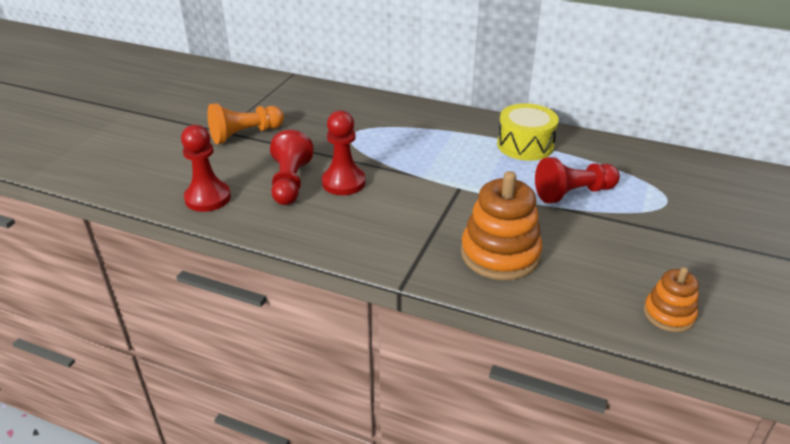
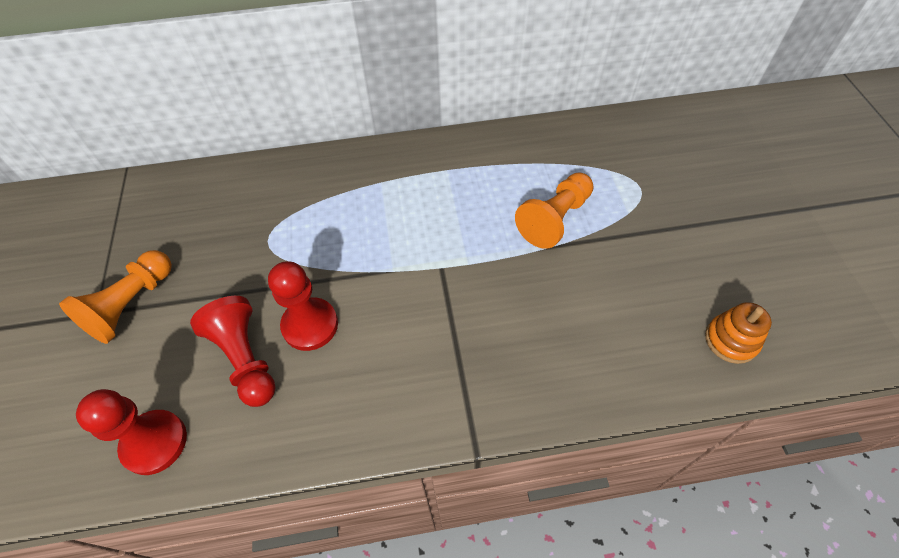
camera: 30 degrees left, 20 degrees up
(500, 254) = (542, 345): orange stacking toy -> none
(525, 145) = (467, 170): yellow drum -> none
(573, 193) = (555, 219): red pawn -> orange pawn

